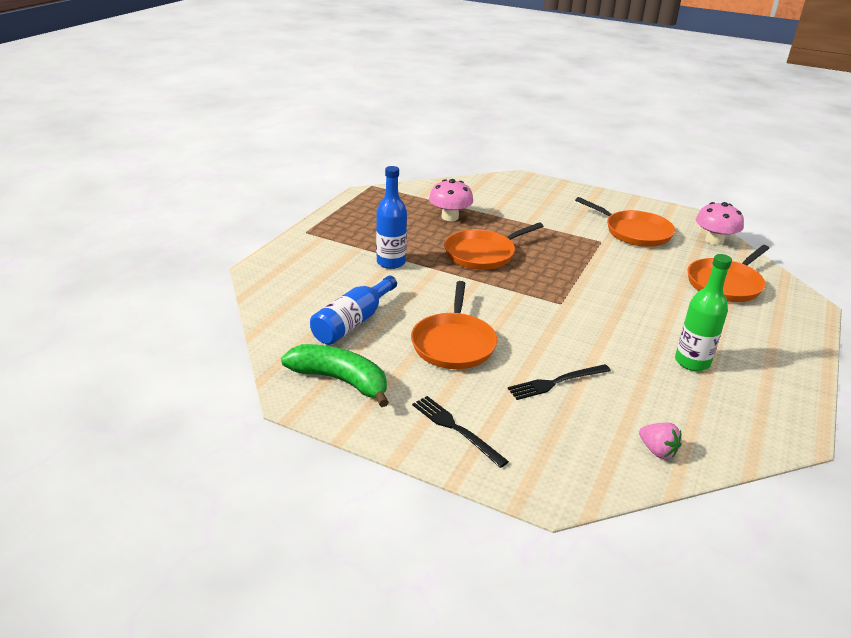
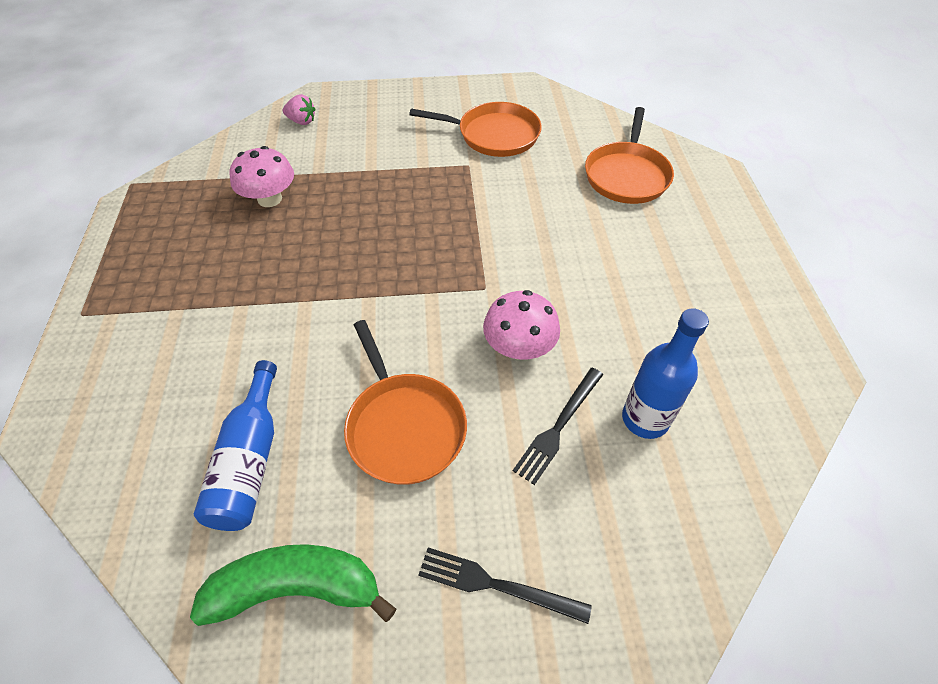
camera: 30 degrees left, 20 degrees up
(391, 262) = (238, 317): blue bottle -> blue bottle (645, 419)
(482, 254) = (347, 246): orange pan -> none
(657, 451) = (722, 476): pink strawberry -> pink strawberry (302, 121)
(692, 362) = (668, 312): green bottle -> none
(714, 240) = (578, 114): pink mushroom -> pink mushroom (519, 347)

